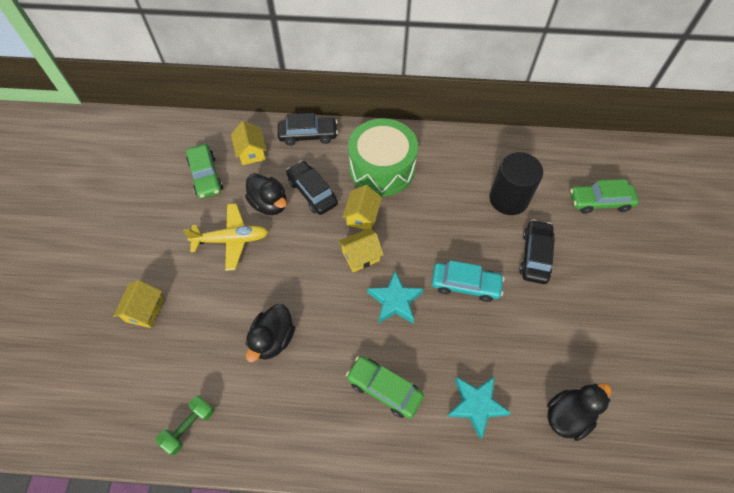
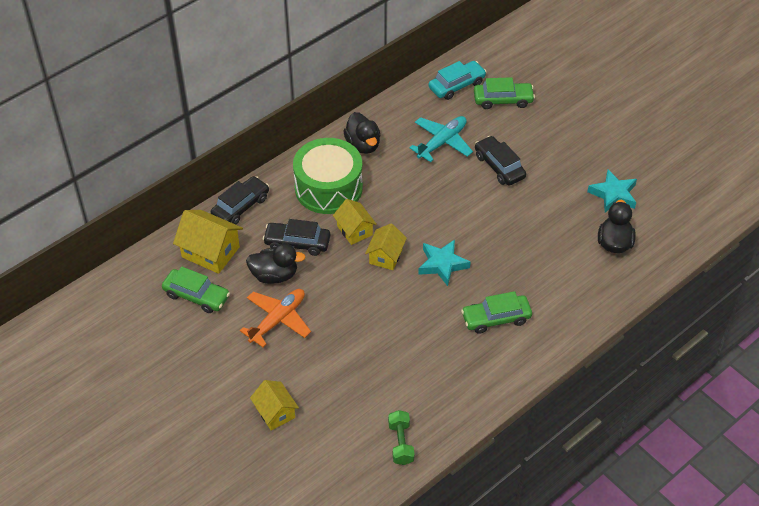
camera: 45 degrees left, 10 degrees down
(231, 240) = (278, 320): yellow plane -> orange plane
(251, 152) = (210, 252): yellow house -> yellow house, size x1.53
(273, 339) = (390, 352): black duck -> black duck (363, 145)
(465, 285) = (476, 219): turquoise car -> turquoise car (456, 85)
(476, 405) = (559, 281): turquoise star -> turquoise star (613, 194)
(508, 199) = (442, 142): black cylinder -> turquoise plane
(600, 202) = (503, 100): green car -> green car turned 135 degrees counterclockwise

